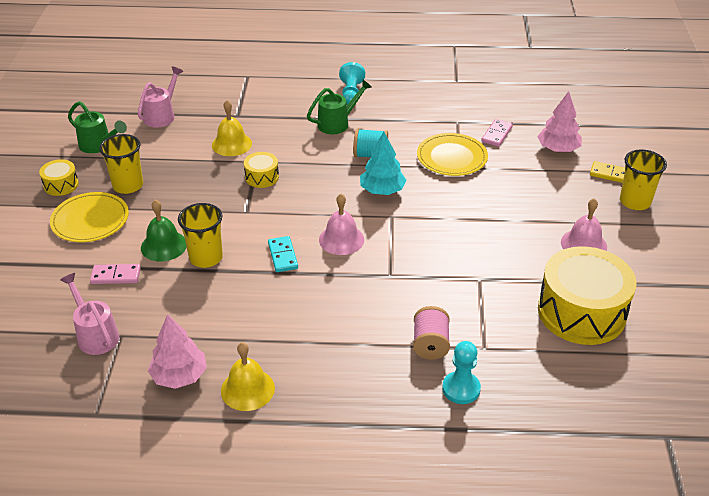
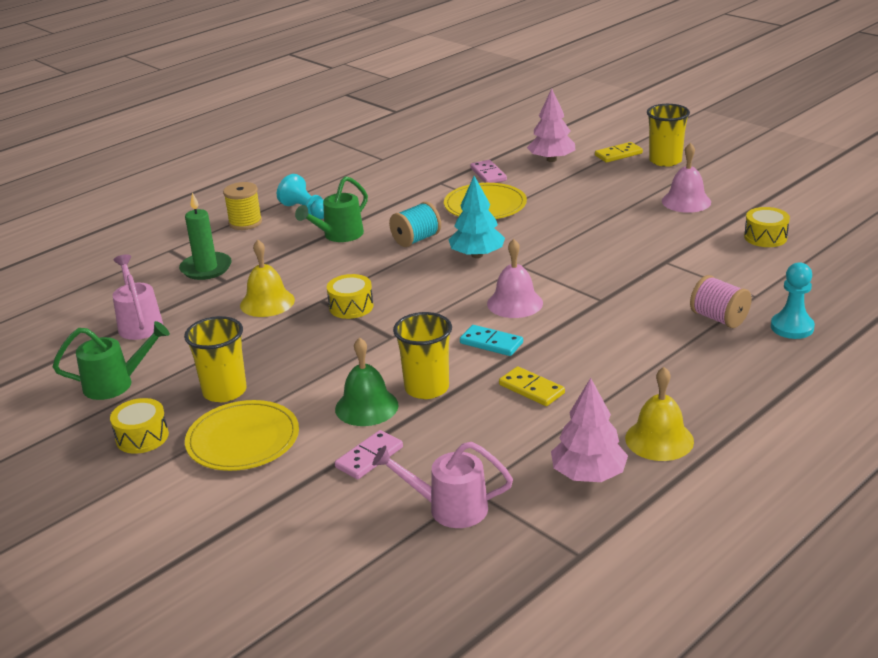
camera: 45 degrees left, 10 degrees down
(242, 101) = (206, 268): none -> green candle
(248, 301) = (531, 389): none -> yellow domino
(309, 81) = (245, 222): none -> yellow spool
(337, 123) = (339, 235): green watering can -> green watering can turned 150 degrees counterclockwise
(581, 312) = (765, 237): yellow drum -> yellow drum, size x0.46

